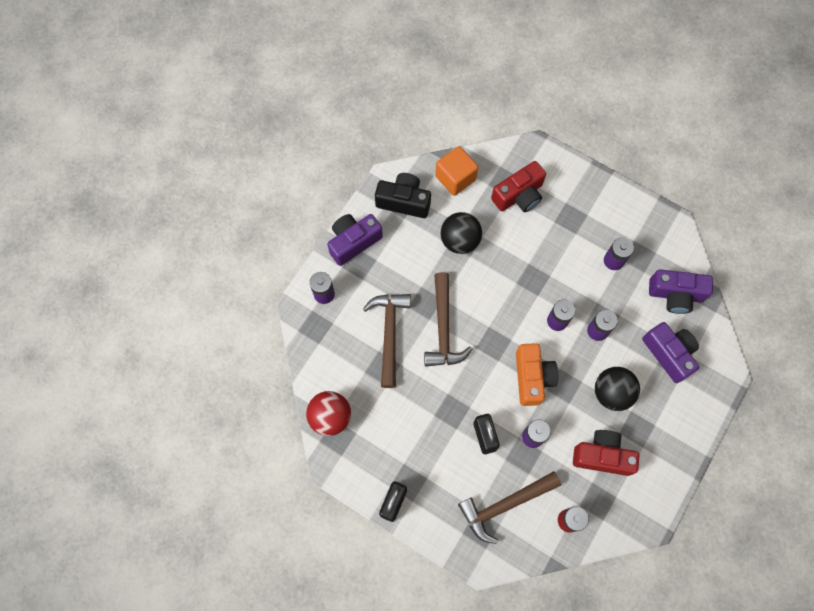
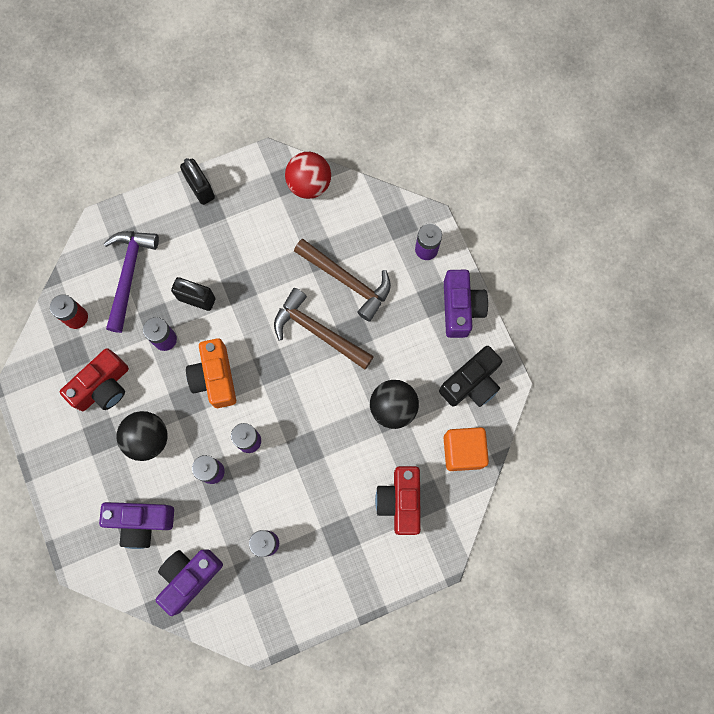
camera: 125 degrees right, 5 degrees up
(504, 505) = (129, 274): brown hammer -> purple hammer
(532, 377) = (215, 378): orange camera -> orange camera turned 45 degrees clockwise

